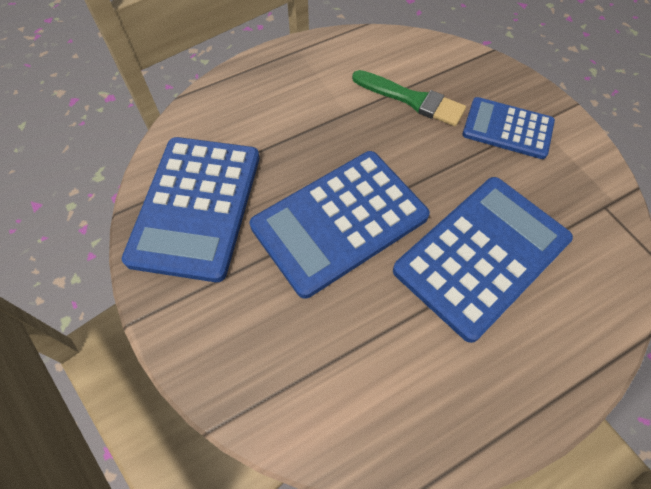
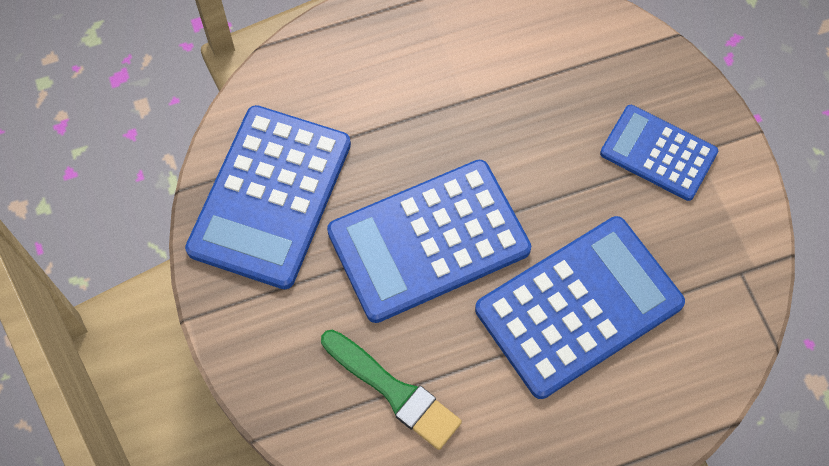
camera: 10 degrees right, 5 degrees up
(412, 99) = (551, 94): green brush -> green brush (394, 391)

